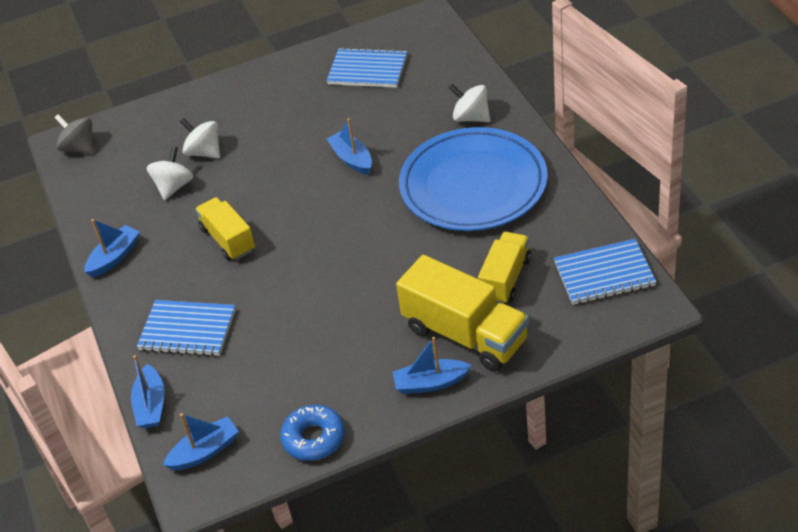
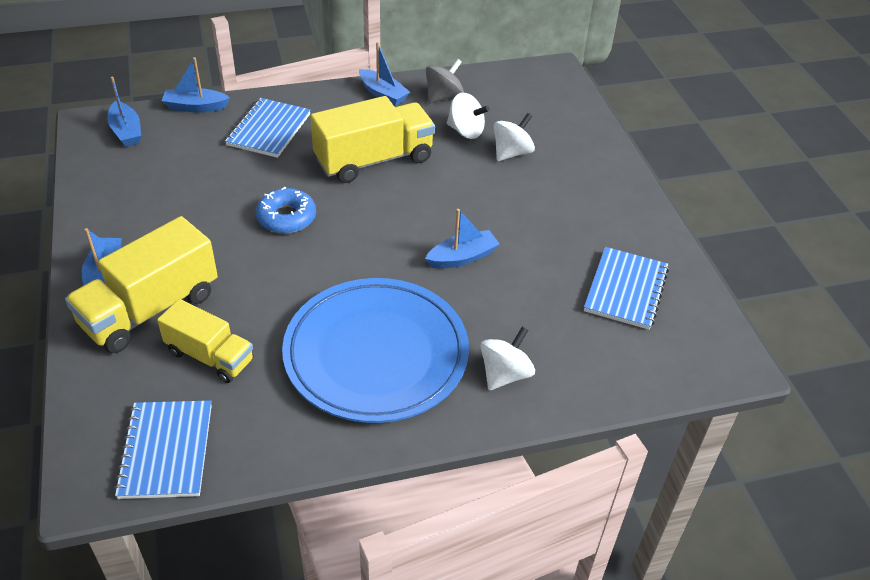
camera: 90 degrees right, 0 degrees up
(79, 148) = (544, 79): grey spinning top -> grey spinning top (443, 97)
(228, 240) = (374, 160): yellow truck -> yellow truck, size x1.58
(314, 438) = (95, 192): blue donut -> blue donut (286, 217)

